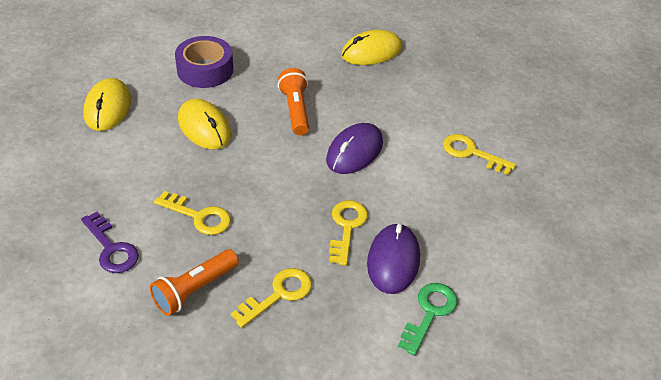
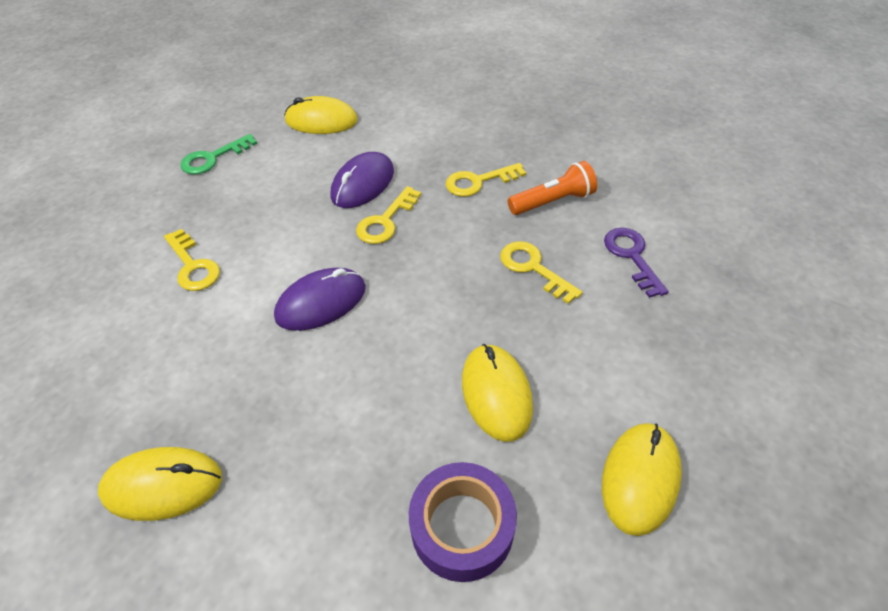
camera: 155 degrees left, 5 degrees up
(295, 110) = (357, 389): orange flashlight -> none
(429, 313) = (362, 143): green key -> green key (213, 158)
(500, 335) = (321, 121): none -> yellow mouse

